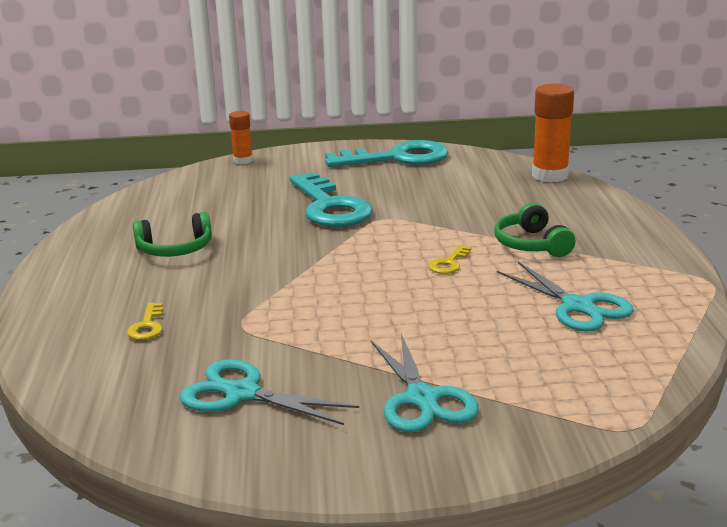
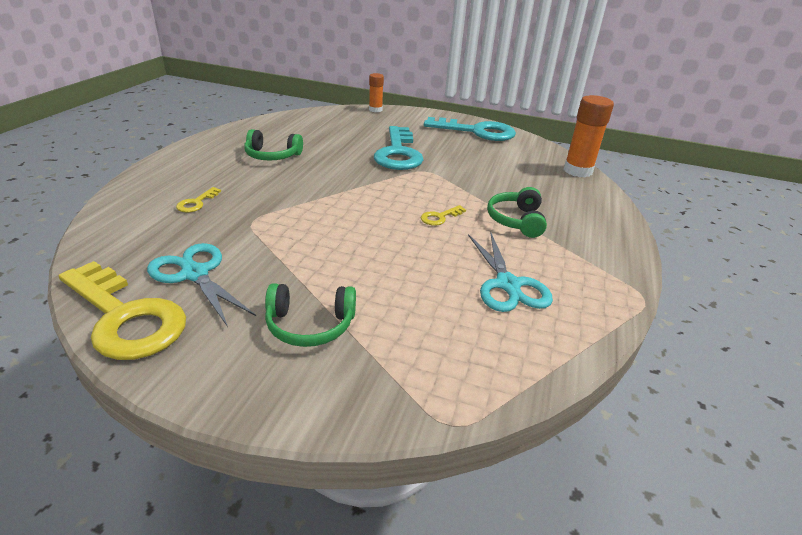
camera: 20 degrees right, 10 degrees up
(217, 453) = (125, 317): none -> yellow key
(422, 398) = (310, 325): turquoise scissors -> green headphones

